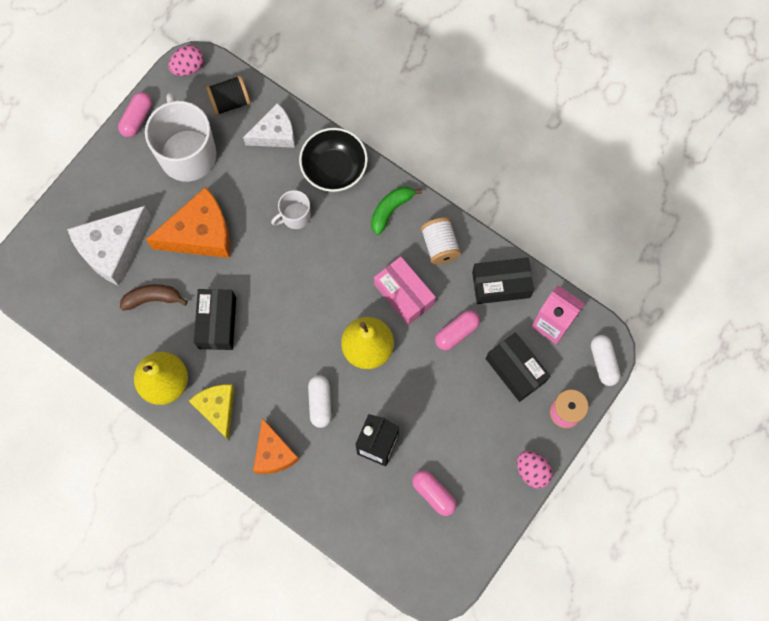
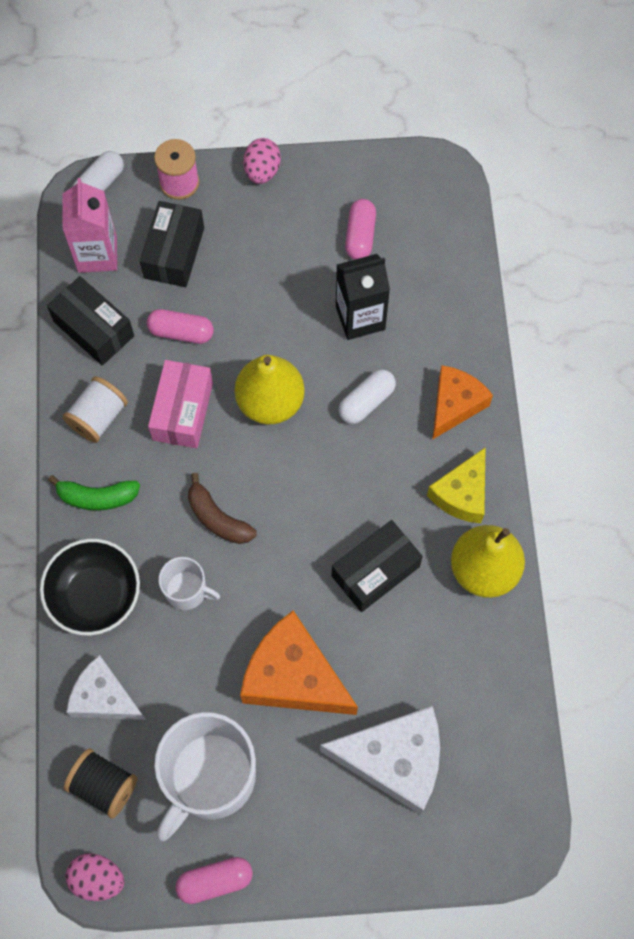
camera: 130 degrees left, 5 degrees down
(153, 298) = (409, 663): brown banana -> brown banana (217, 518)

